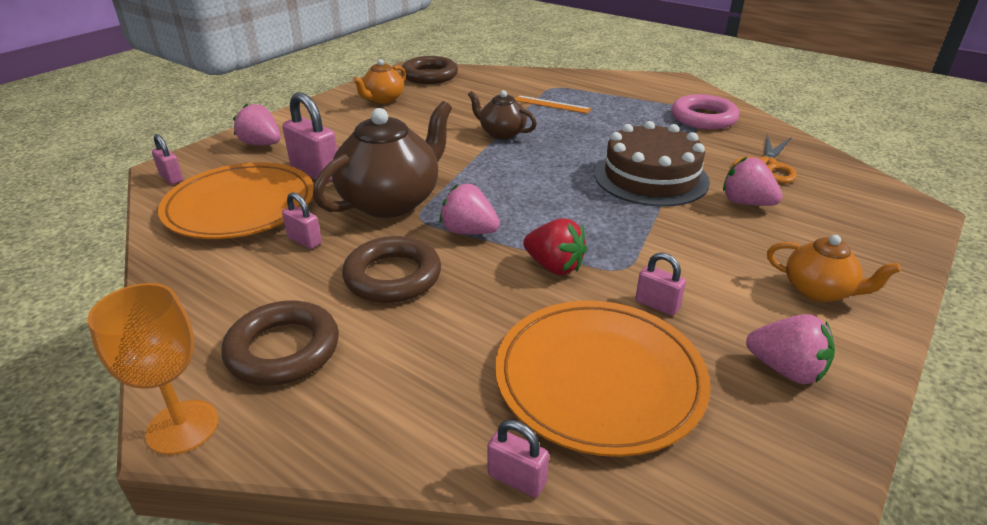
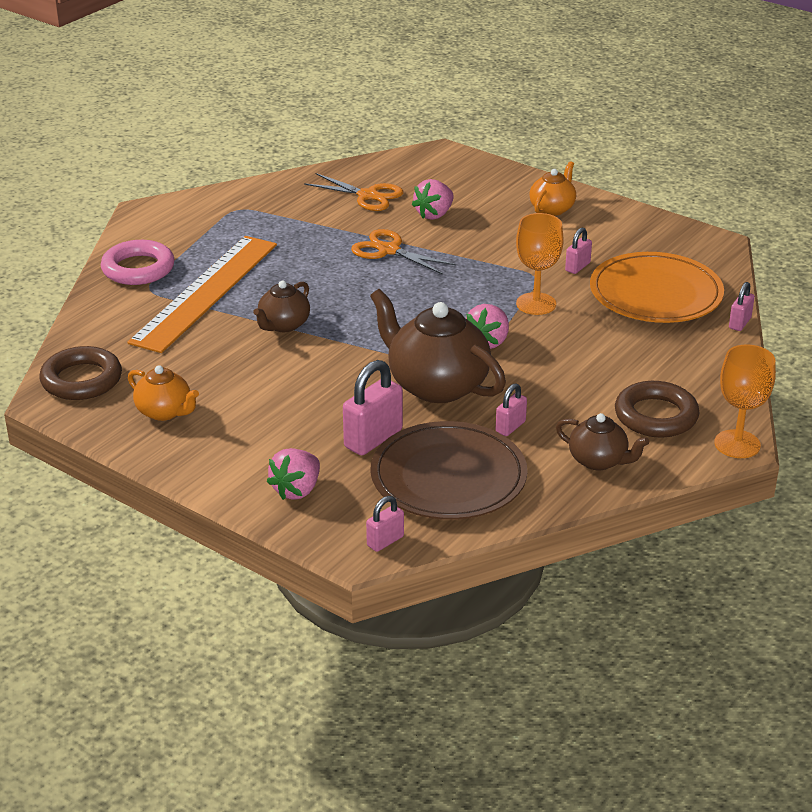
camera: 90 degrees left, 0 degrees up
(215, 296) = (599, 461): none -> brown teapot
(240, 206) = (448, 477): orange plate -> brown plate
(393, 276) = (559, 376): brown ring -> none
(551, 104) = (206, 292): orange ruler -> orange ruler, size x2.38
(554, 266) = (536, 304): red strawberry -> orange goblet
(651, 177) = (389, 250): brown cake -> orange scissors
(703, 118) = (258, 209): pink ring -> pink ring (138, 269)
(786, 370) = (633, 233): pink strawberry -> none

